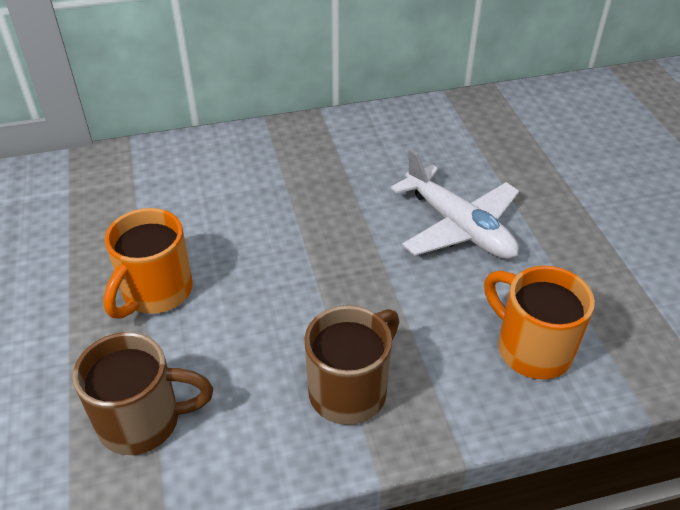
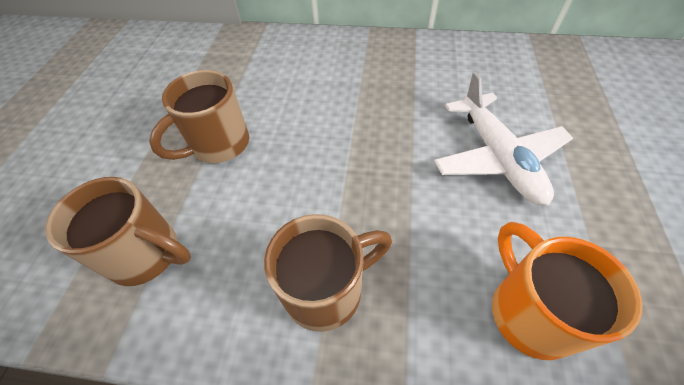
camera: 25 degrees right, 10 degrees up
(156, 293) = (218, 145): orange mug -> brown mug

